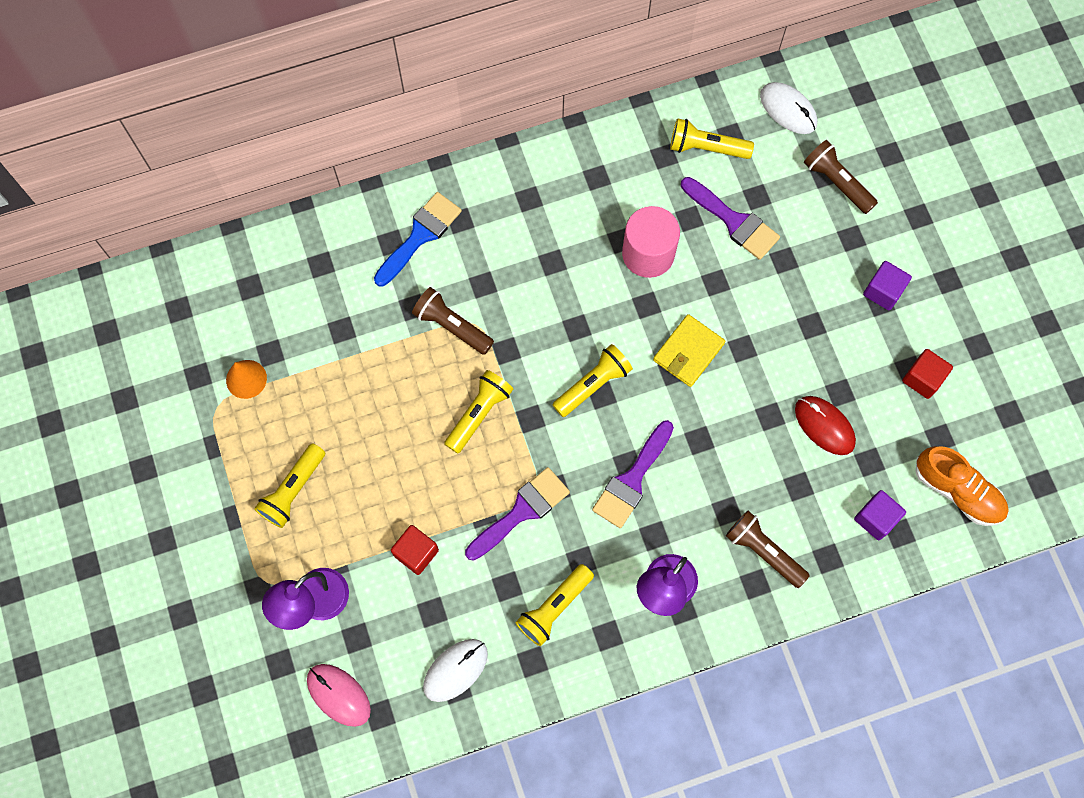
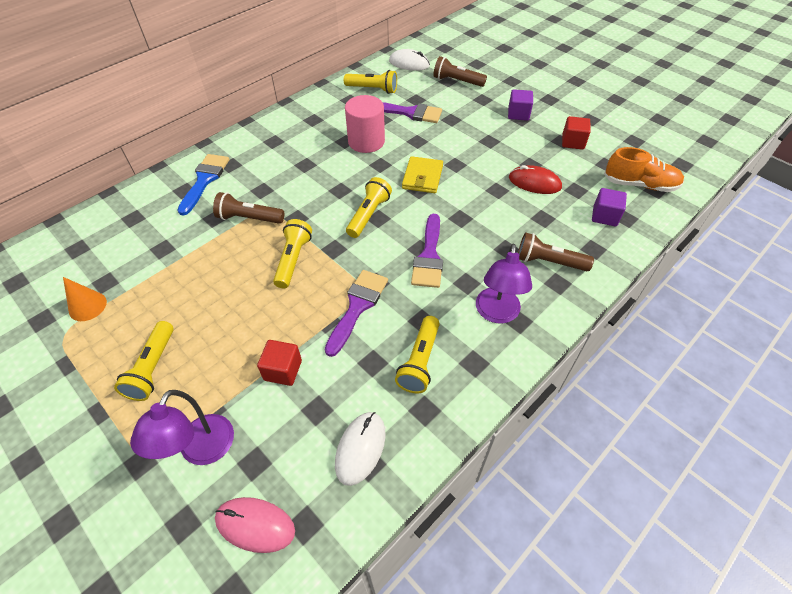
camera: 25 degrees left, 20 degrees down
(706, 147) = (373, 89): yellow flashlight -> yellow flashlight turned 150 degrees counterclockwise

